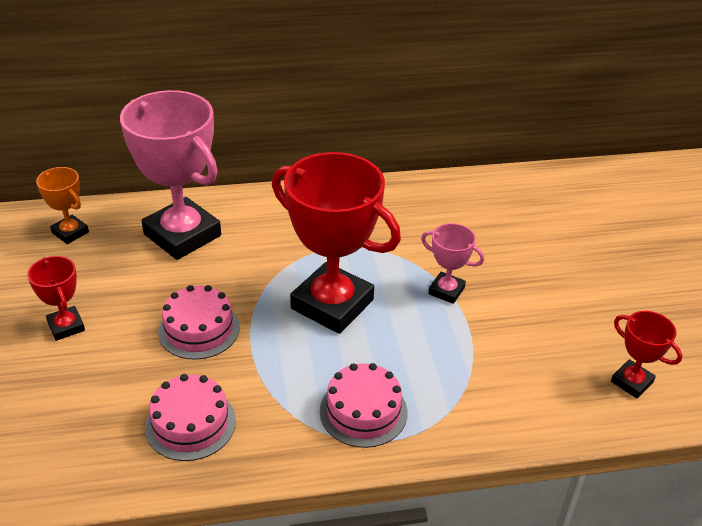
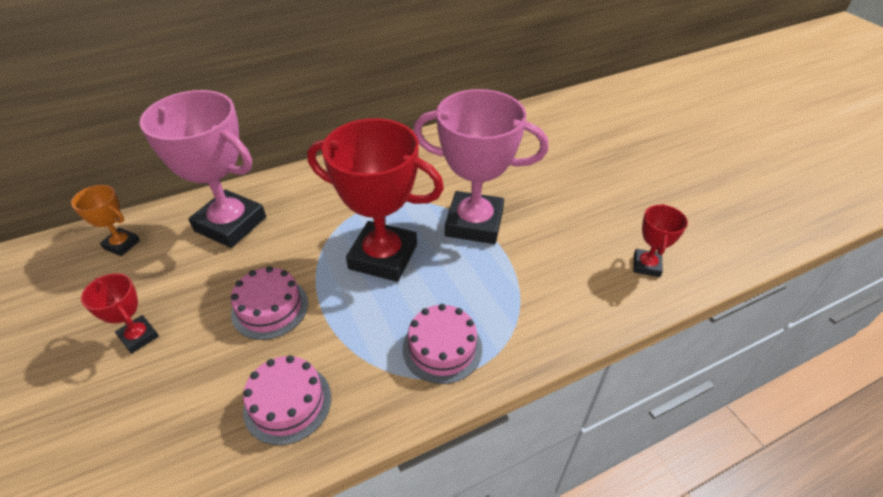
camera: 15 degrees left, 5 degrees up
(446, 291) = (474, 223): pink trophy -> pink trophy, size x2.12
(631, 382) = (646, 265): red trophy -> red trophy turned 75 degrees clockwise

